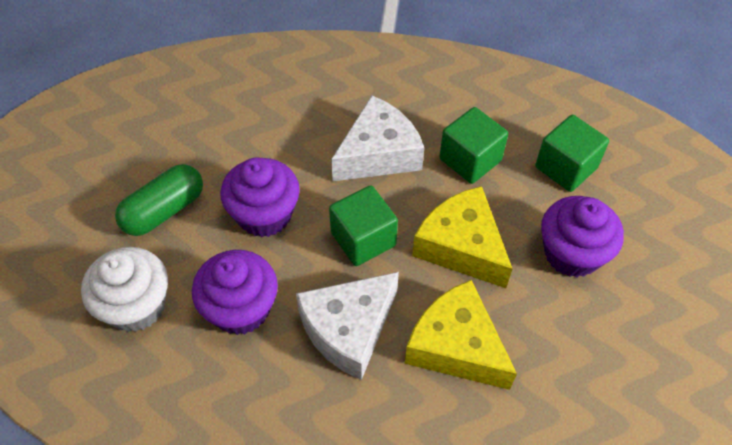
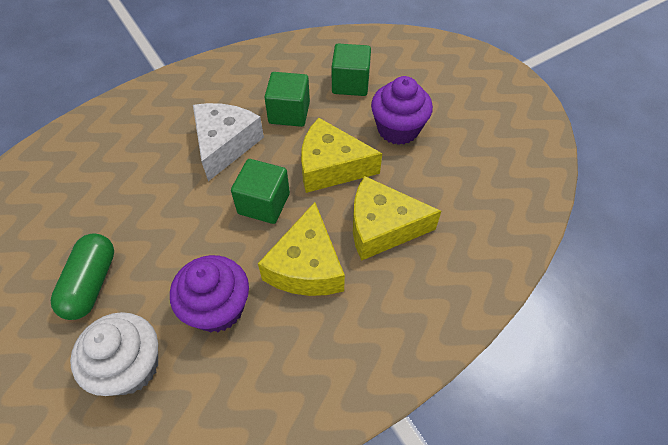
camera: 40 degrees left, 0 degrees up
(264, 215) = (177, 234): purple cupcake -> none
(349, 329) = (306, 266): white cheese -> yellow cheese

